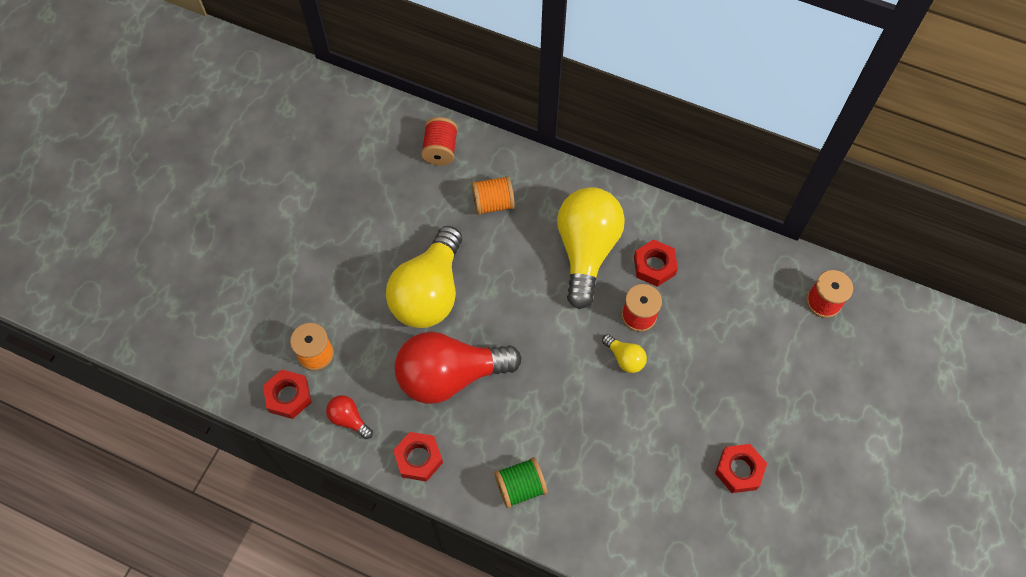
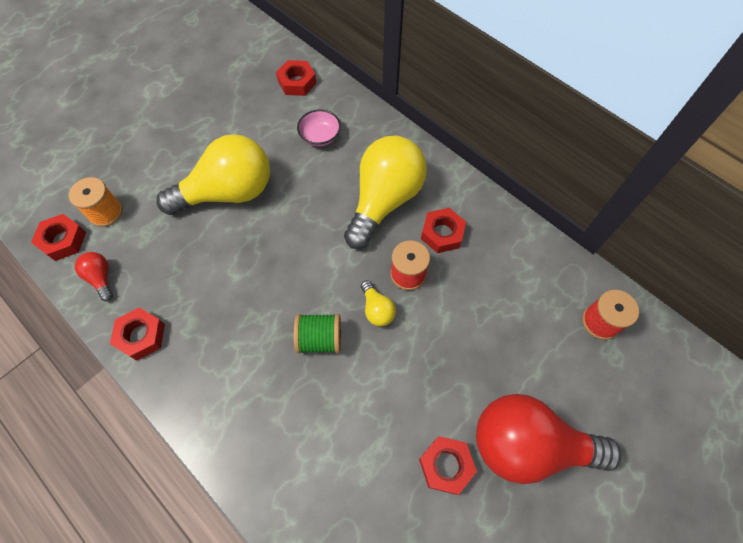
camera: 20 degrees right, 0 degrees up
(429, 292) = (228, 192): yellow light bulb -> yellow light bulb turned 150 degrees counterclockwise
(440, 150) = (297, 82): red spool -> red nut
(450, 376) = (208, 270): red light bulb -> red light bulb (528, 445)
(493, 203) = (320, 136): orange spool -> pink bowl
(520, 487) = (219, 399): green spool -> green spool (319, 339)

